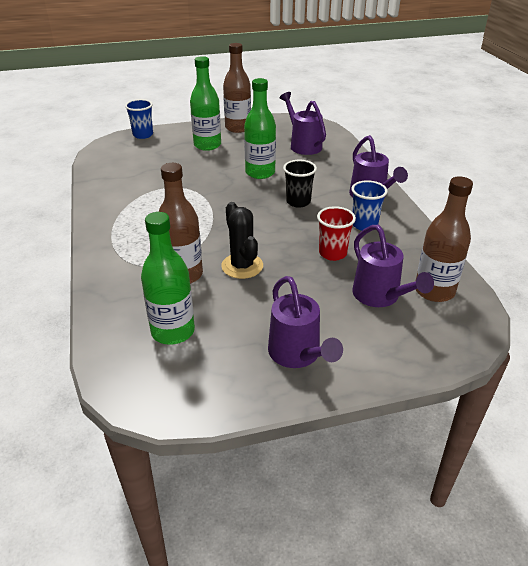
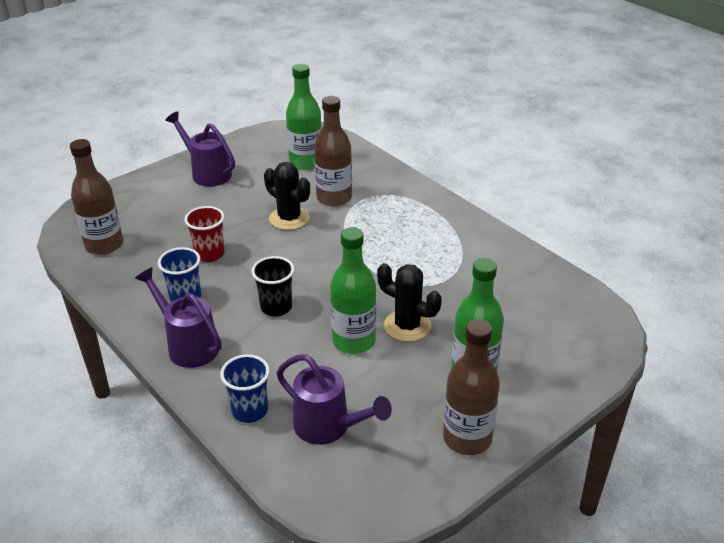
camera: 155 degrees right, 0 degrees up
(143, 135) = (591, 364): blue cup -> blue cup (250, 410)
(220, 171) = (407, 326): none -> black cactus
(380, 297) = (153, 227): purple watering can -> none

